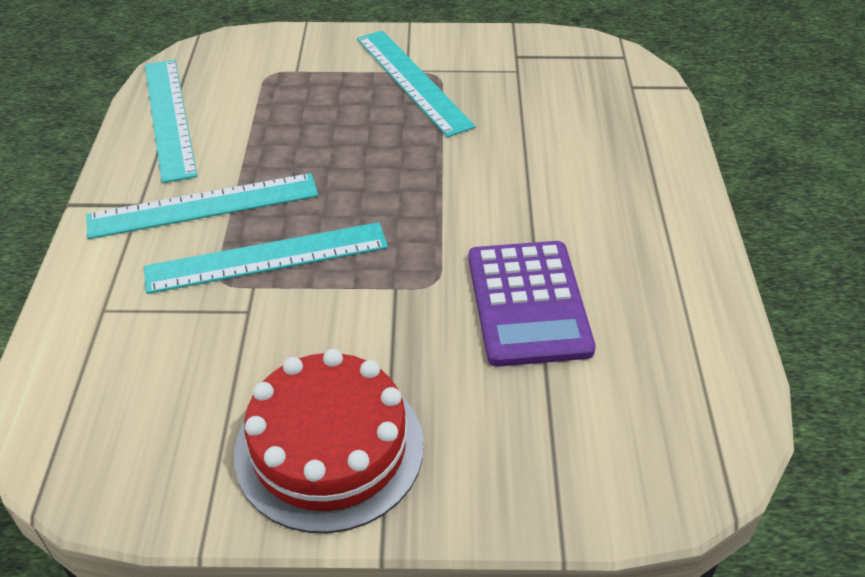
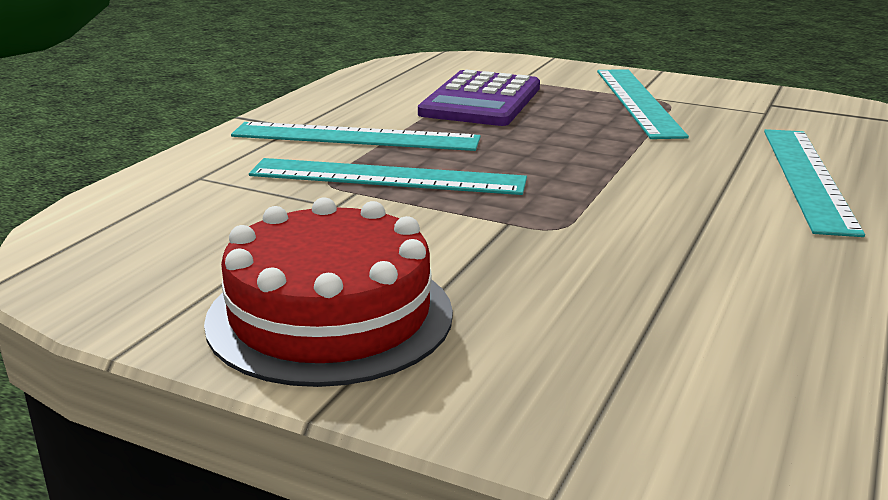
camera: 25 degrees right, 20 degrees down
(169, 117) = (373, 86): turquoise ruler -> turquoise ruler (807, 177)
(528, 303) = (664, 265): purple calculator -> purple calculator (481, 101)

